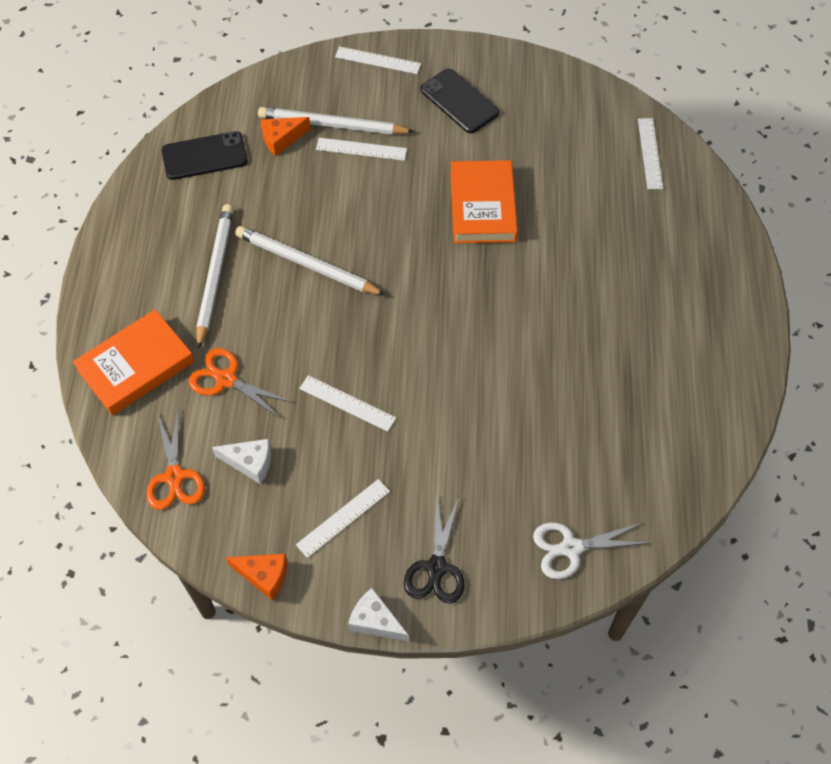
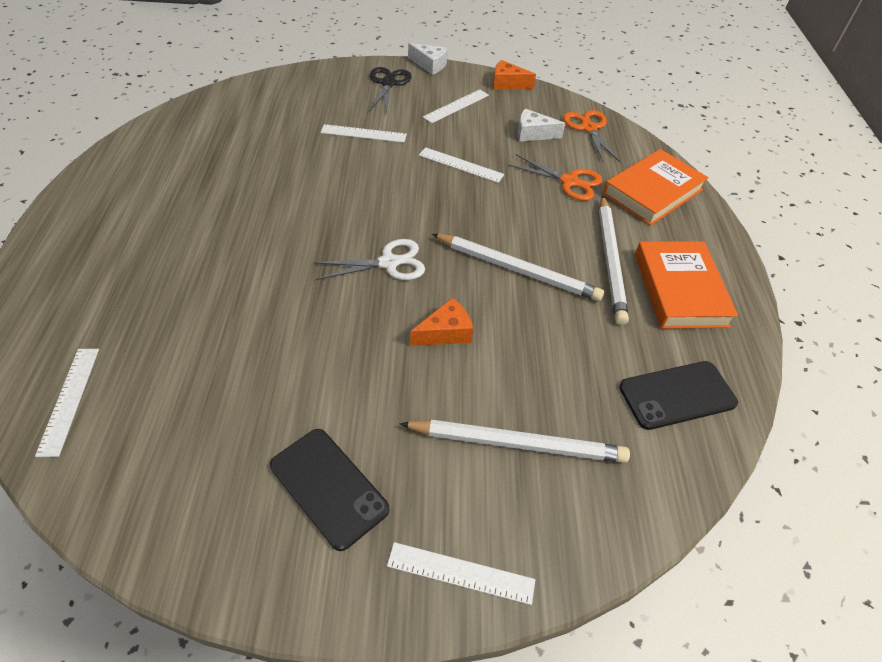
camera: 175 degrees right, 10 degrees down
(281, 139) = (583, 420): orange cheese -> orange cheese (445, 332)
(361, 149) = (472, 406): white ruler -> white ruler (363, 134)
(482, 206) = (317, 329): orange book -> orange book (680, 289)
(571, 548) = (290, 89): white scissors -> white scissors (389, 263)

